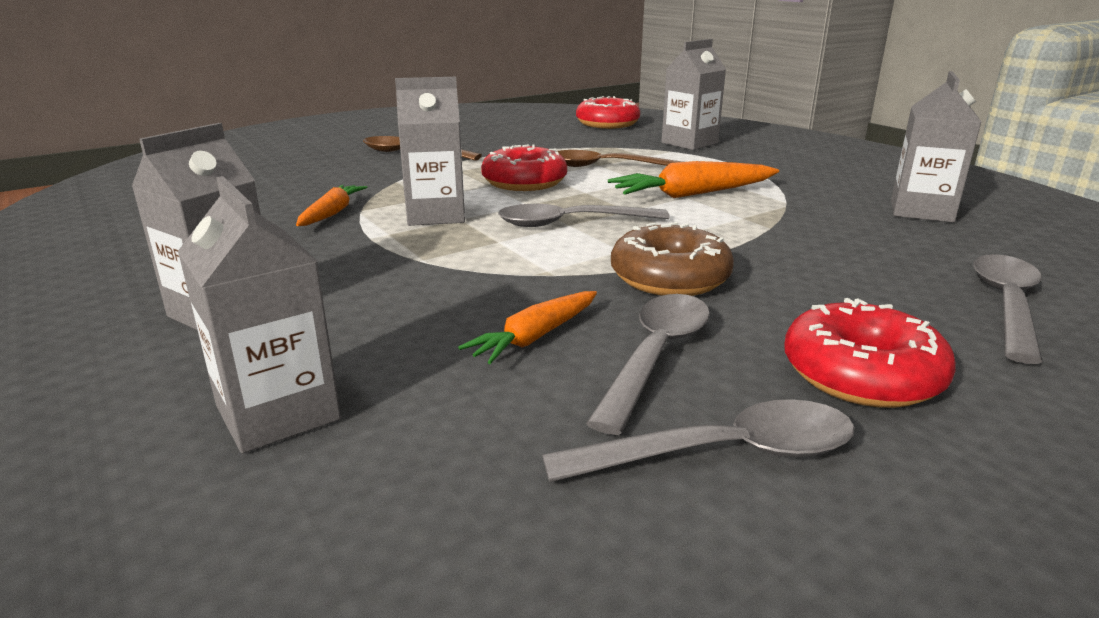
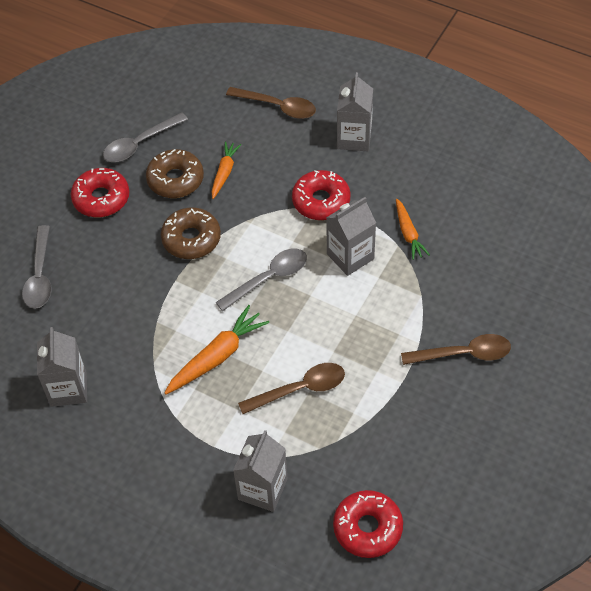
camera: 155 degrees right, 30 degrees up
(278, 413) = (277, 106): grey carton -> brown spoon
(524, 182) = (337, 330): red donut -> red donut (321, 201)
(655, 356) = (175, 180): grey spoon -> brown donut

